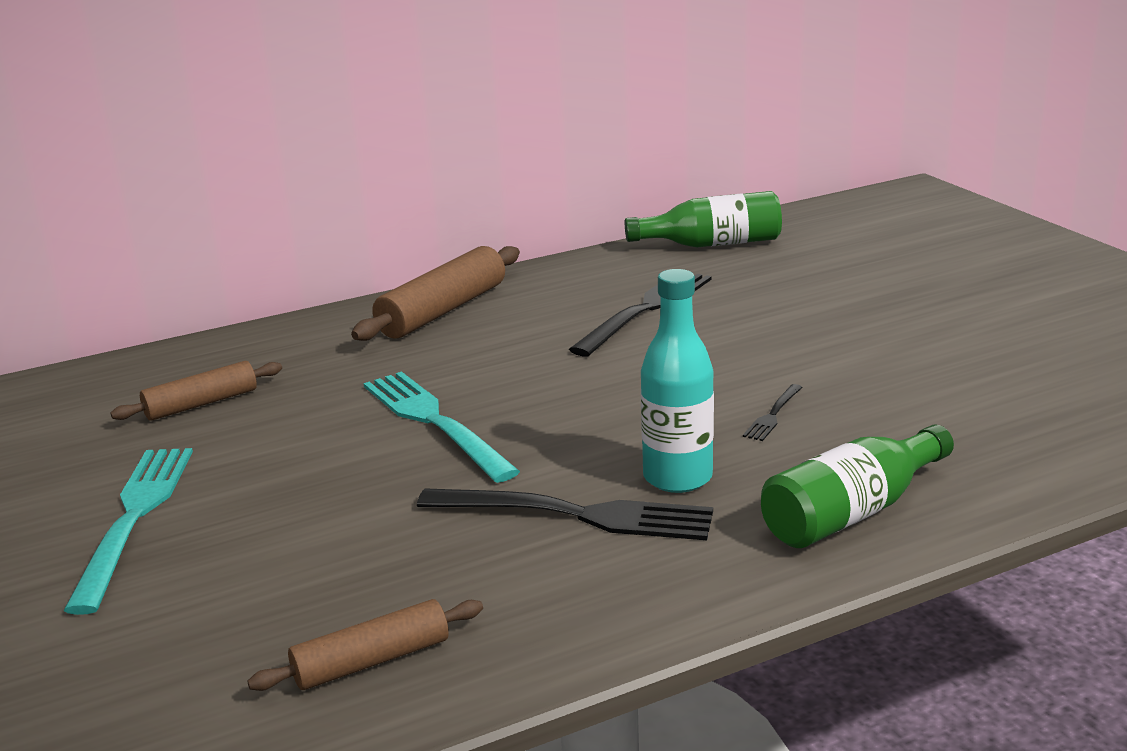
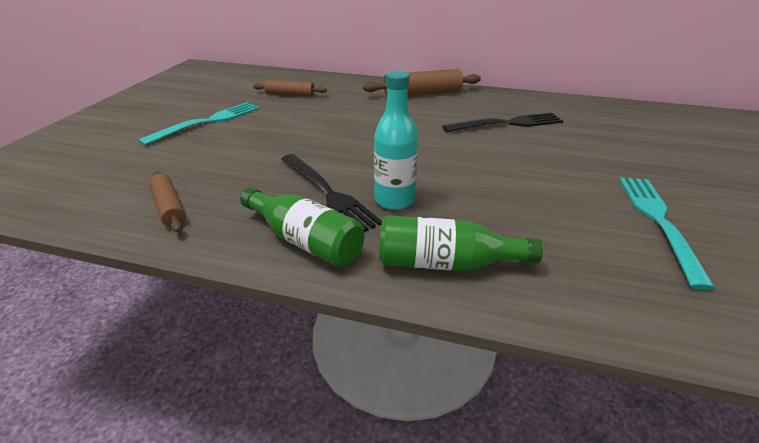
camera: 40 degrees right, 10 degrees up
(371, 661) = (169, 207): brown rolling pin -> brown rolling pin turned 45 degrees clockwise
(434, 422) = (345, 132): turquoise fork -> turquoise fork (658, 221)
(712, 244) = (590, 107): green bottle -> green bottle (305, 241)
(773, 415) = (488, 195): black fork -> none

